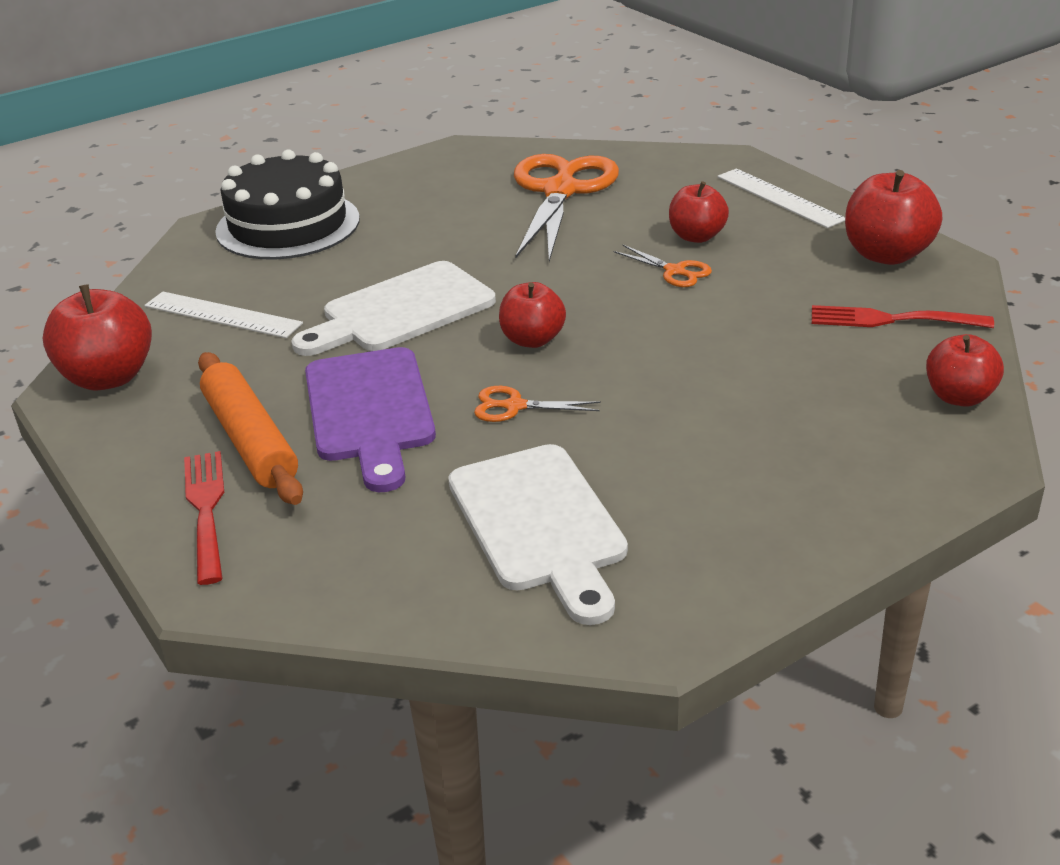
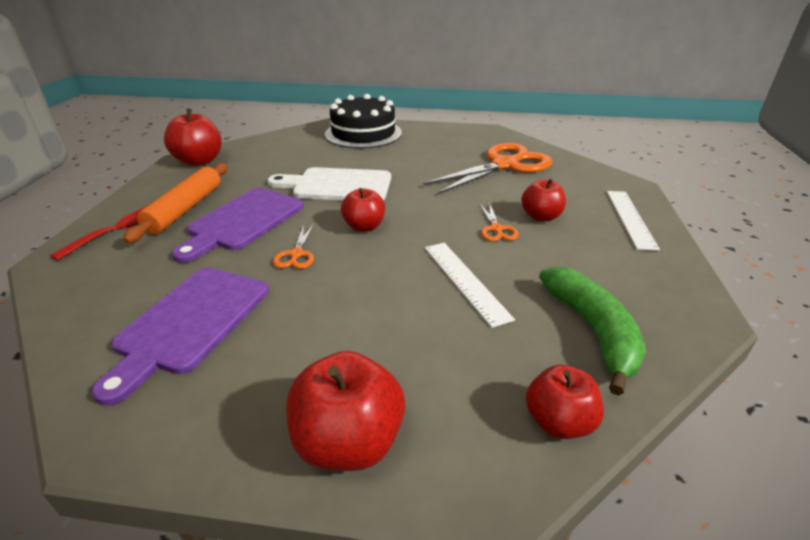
camera: 40 degrees right, 0 degrees up
(222, 315) = (275, 156): white ruler -> white ruler (465, 281)
(515, 406) = (296, 254): orange scissors -> orange scissors turned 135 degrees counterclockwise
(540, 524) = (190, 323): white cutting board -> purple cutting board
(886, 255) = (657, 286): red apple -> red apple (349, 442)
(891, 320) = (592, 331): red fork -> green banana

